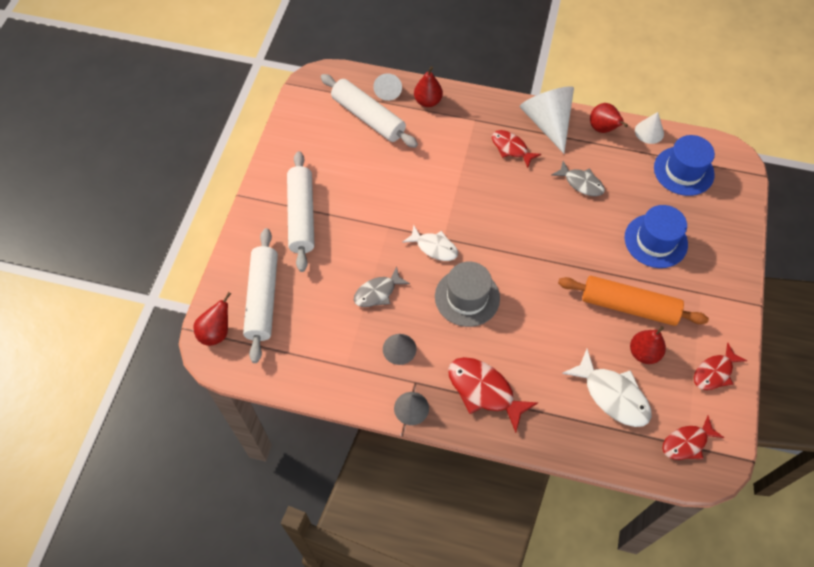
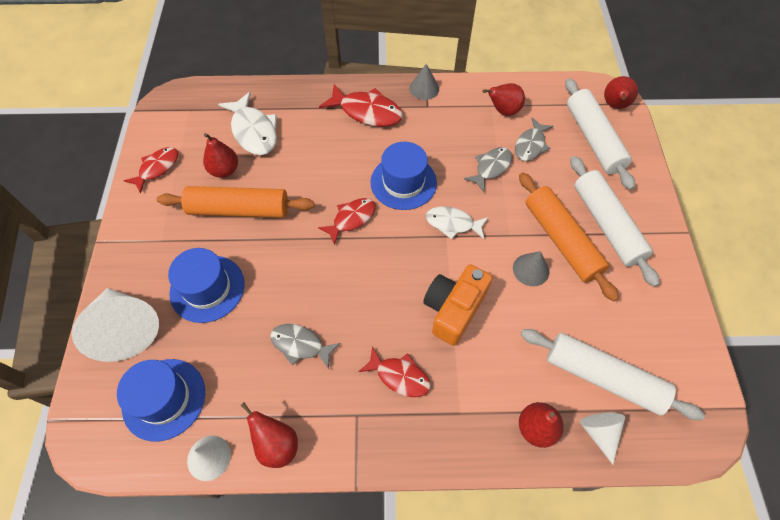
camera: 165 degrees right, 0 degrees up
(328, 307) = (530, 145): none -> grey fish
(336, 355) = (503, 111): none -> red pear
(347, 212) = (561, 240): none -> orange rolling pin
(399, 349) = (451, 127): grey cone -> grey cone (531, 269)
(457, 181) = (453, 309): none -> orange camera
(467, 297) = (403, 182): grey hat -> blue hat
(547, 123) = (358, 434): white cone -> white cone (126, 328)
(612, 395) = (254, 131): white fish -> white fish turned 150 degrees counterclockwise
(687, 443) = (189, 111): red fish -> red fish (351, 219)

